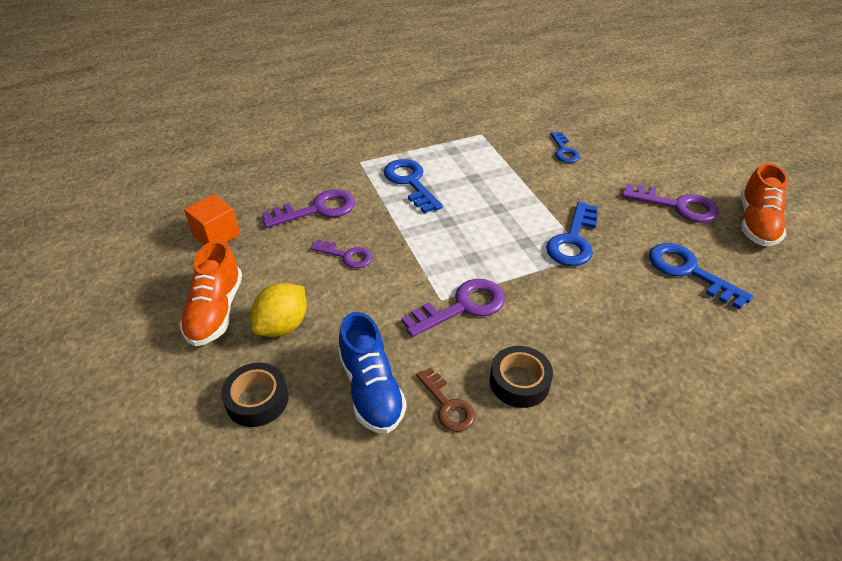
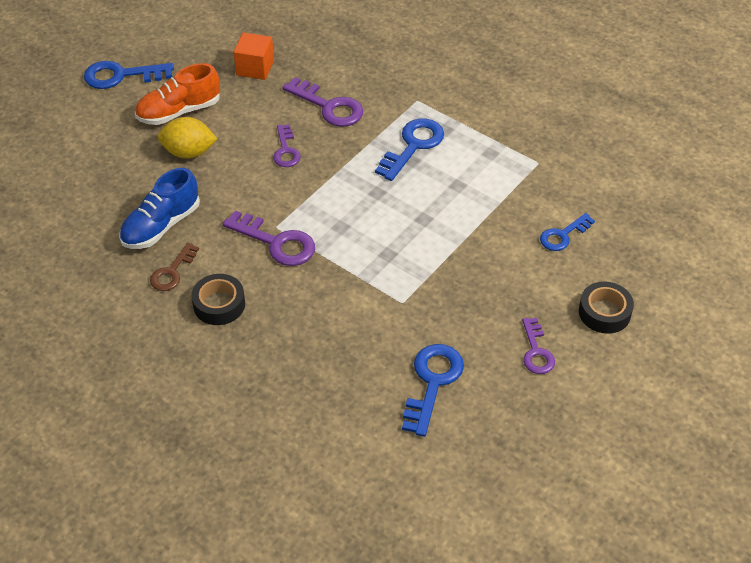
camera: 60 degrees right, 5 degrees up
(257, 400) = (117, 174): black tape -> black tape (604, 312)
(573, 240) = (416, 286): blue key -> blue key (121, 76)
(677, 206) = (536, 351): purple key -> purple key, size x0.64
(756, 223) = (557, 424): orange shoe -> none

